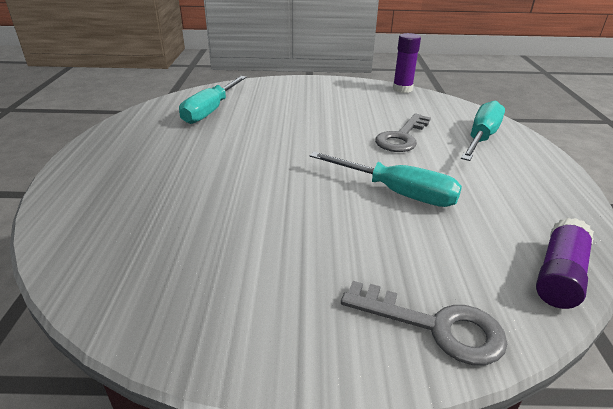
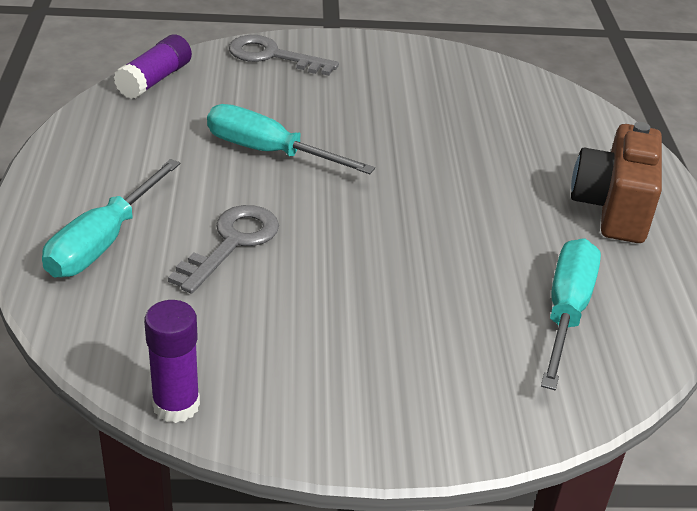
camera: 175 degrees right, 5 degrees up
(132, 155) = (612, 209): none -> brown camera

